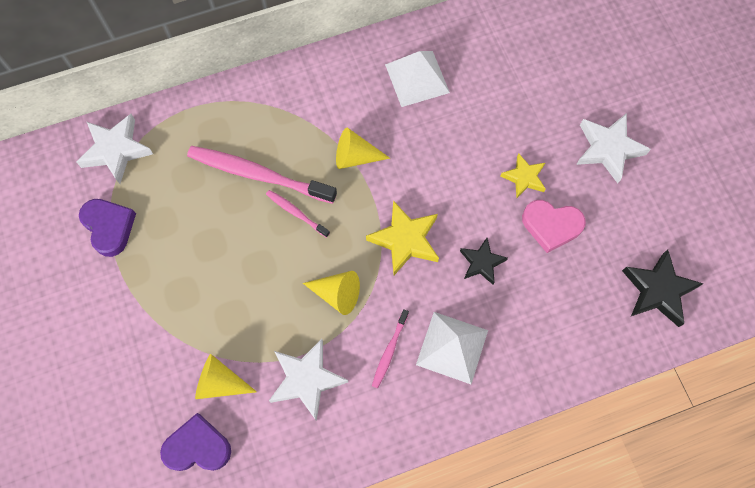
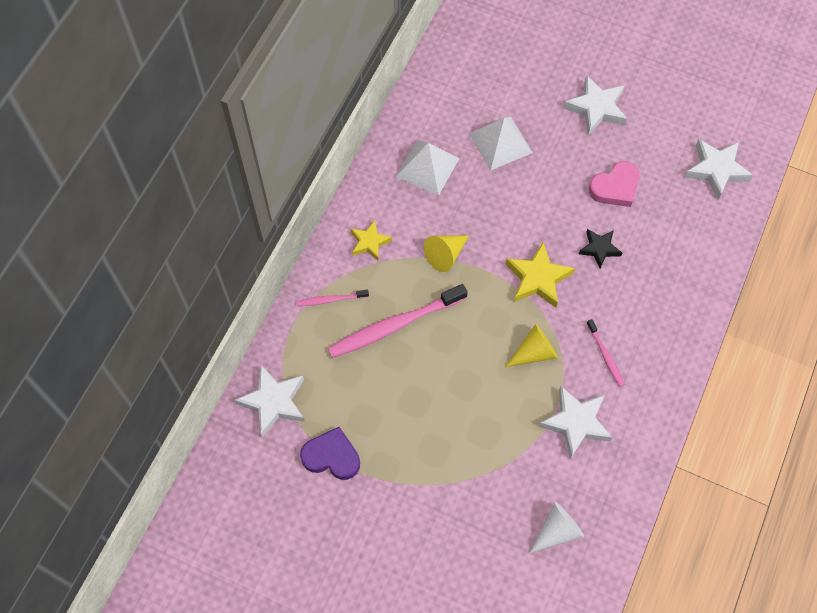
camera: 45 degrees left, 5 degrees down
(198, 447) = (557, 531): purple heart -> white cone
(220, 382) = (525, 479): yellow cone -> none
(296, 213) = (449, 327): pink toothbrush -> pink toothbrush (331, 300)
(452, 347) = (639, 317): white pyramid -> white pyramid (500, 143)
(524, 177) = (566, 172): yellow star -> yellow star (369, 242)
(658, 290) = (716, 170): black star -> white star

